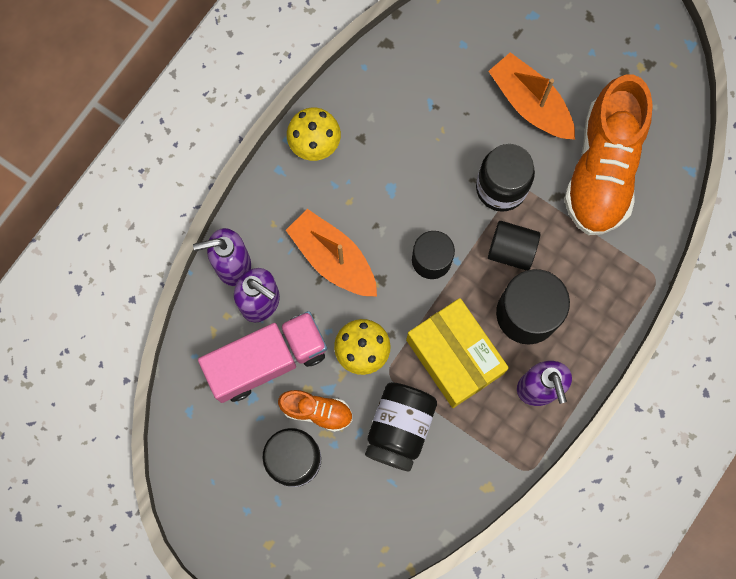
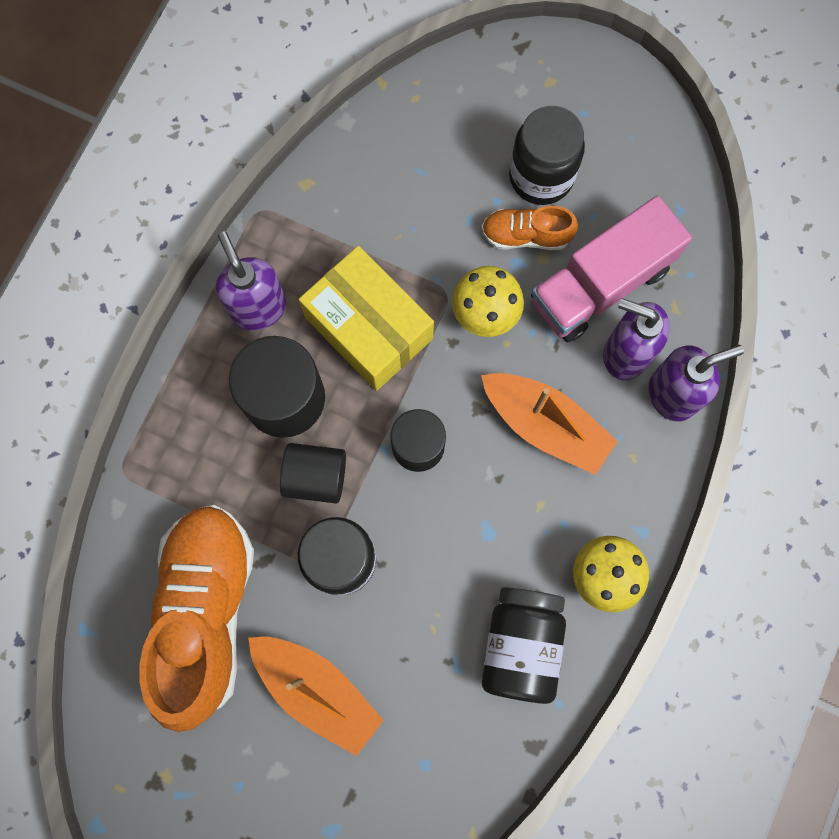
camera: 170 degrees right, 0 degrees up
(399, 428) = (422, 233): black jar -> black jar (521, 644)

